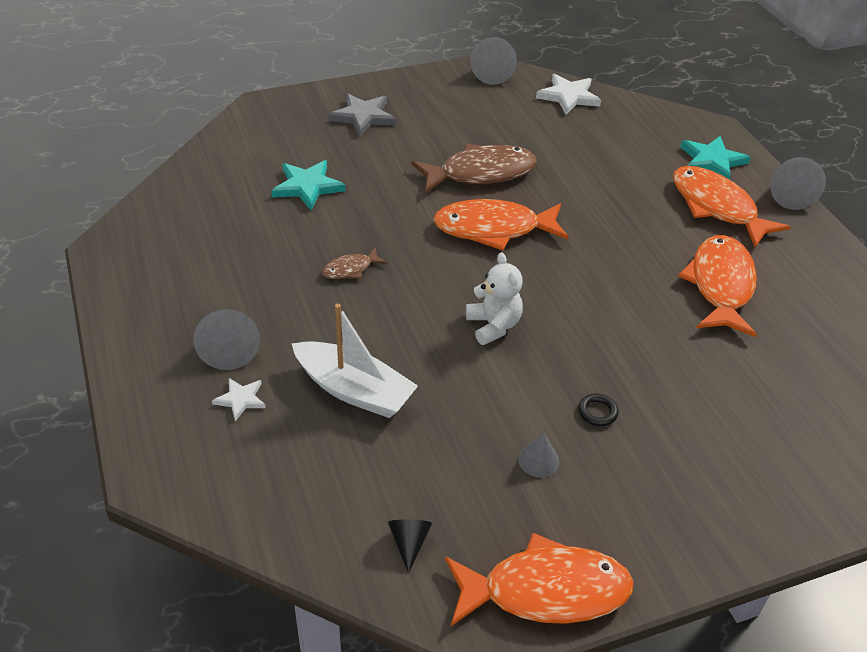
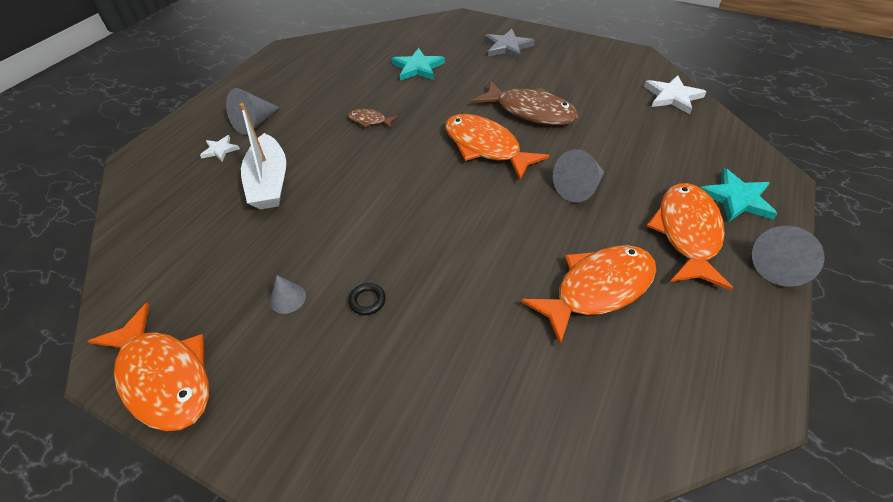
camera: 50 degrees right, 5 degrees up
(409, 543) = (159, 281): black cone -> none
(492, 74) = (633, 59): grey cone -> grey cone (578, 188)
(493, 326) = (393, 201): white teddy bear -> none

